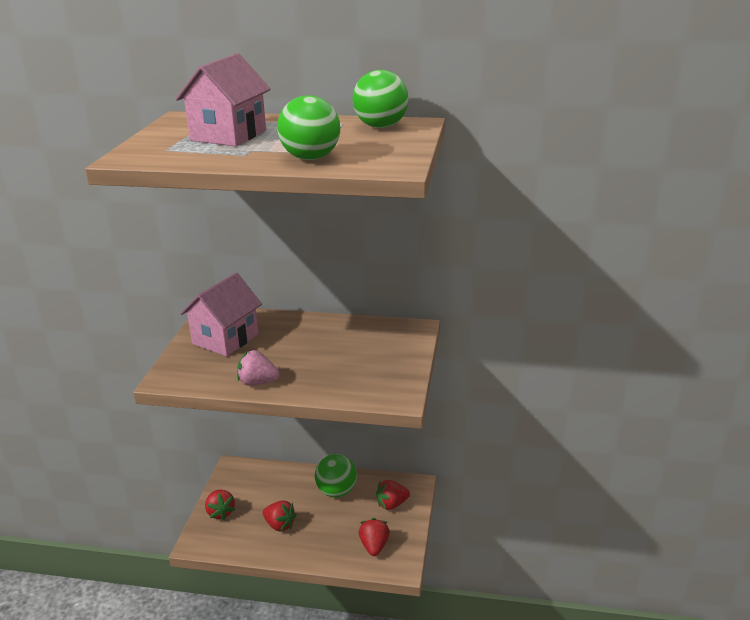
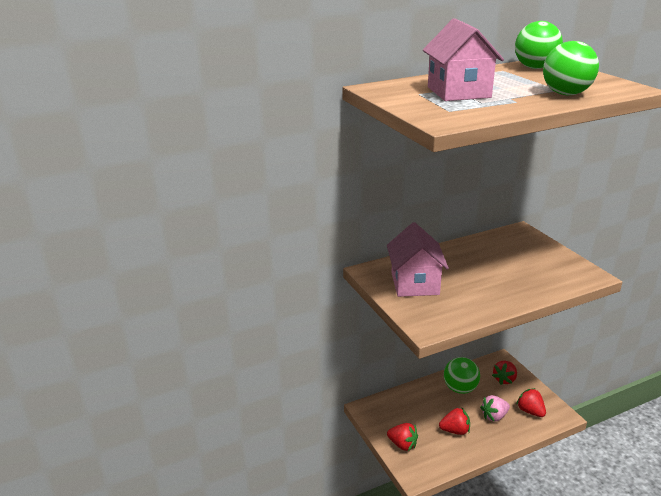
camera: 35 degrees left, 0 degrees up
(257, 382) = (494, 303): pink strawberry -> pink strawberry (494, 416)

